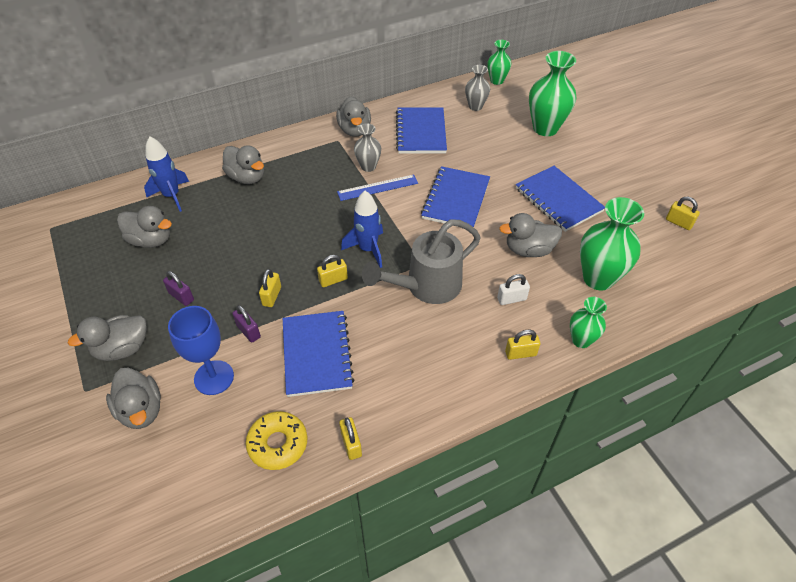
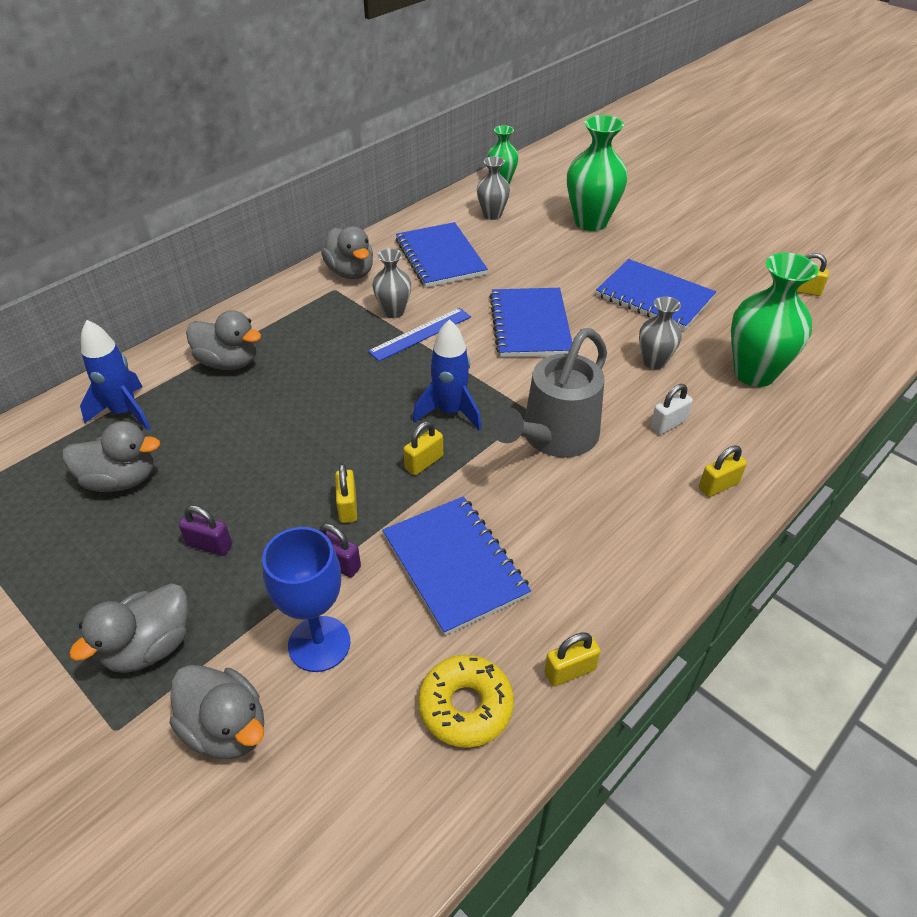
camera: 20 degrees left, 5 degrees down
(351, 444) = (570, 671): yellow padlock -> yellow padlock turned 75 degrees counterclockwise
(528, 250) = (654, 362): grey duck -> grey vase
(581, 340) = (779, 449): green vase -> none

